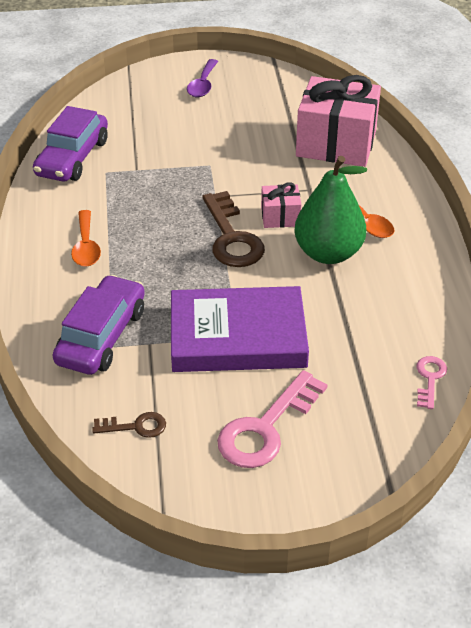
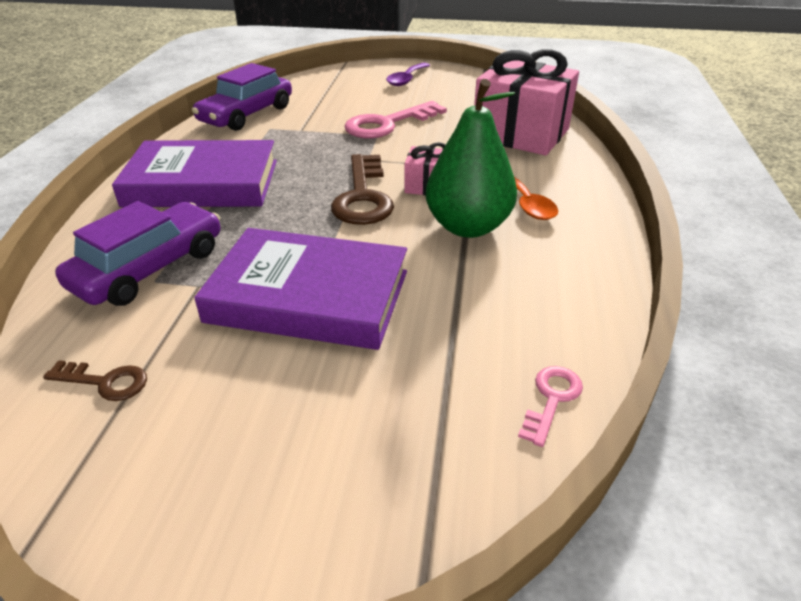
camera: 15 degrees right, 5 degrees down
(86, 246) = (202, 183): orange spoon -> purple book
(266, 428) = (276, 422): pink key -> pink key (388, 124)

